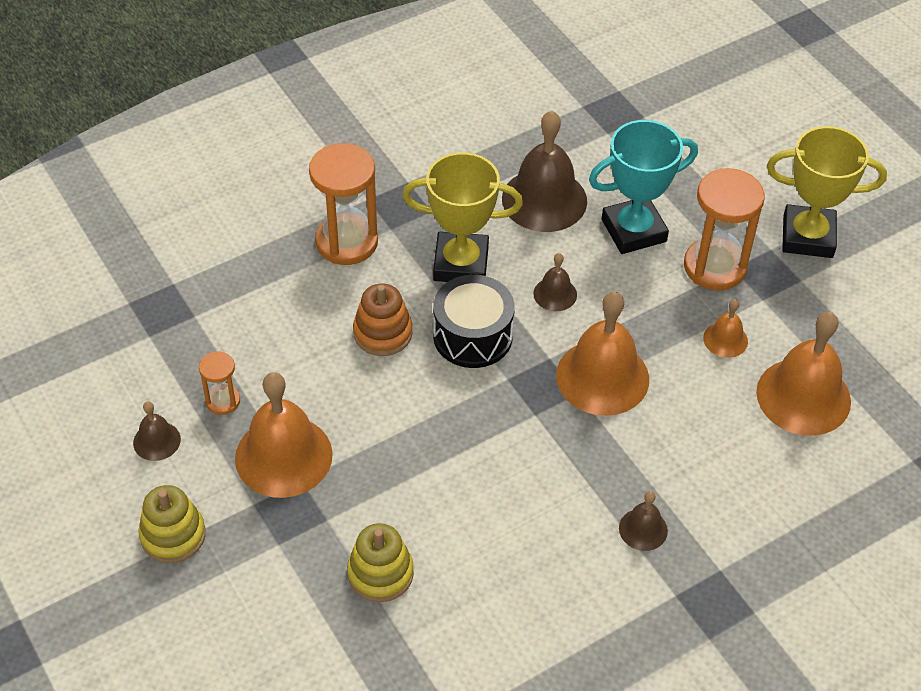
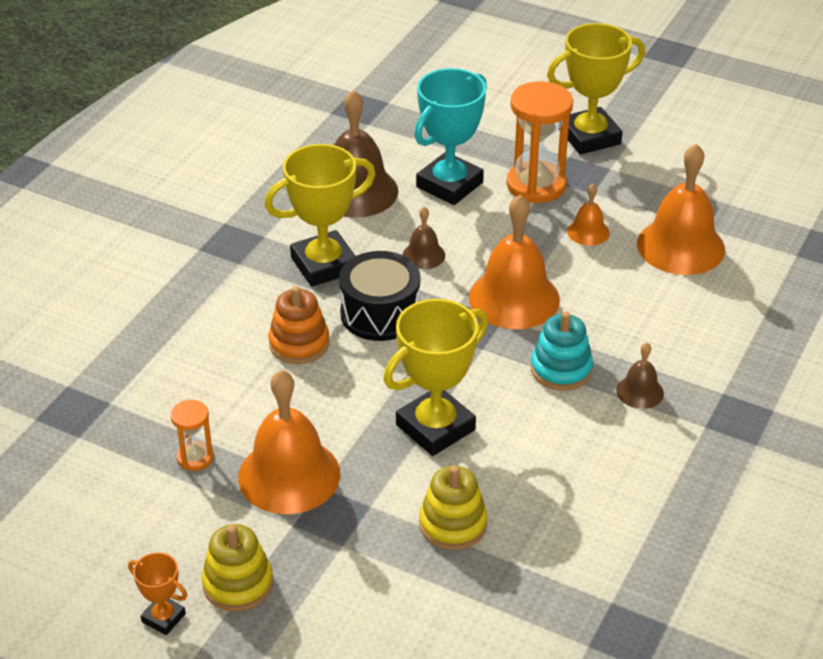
camera: 30 degrees left, 10 degrees down
(97, 535) = (163, 618): none -> orange trophy
(156, 441) = (158, 516): brown bell -> none
(346, 242) = (207, 288): orange hourglass -> none
(436, 472) = (435, 427): none -> yellow trophy
(589, 470) = (561, 369): none -> turquoise stacking toy

